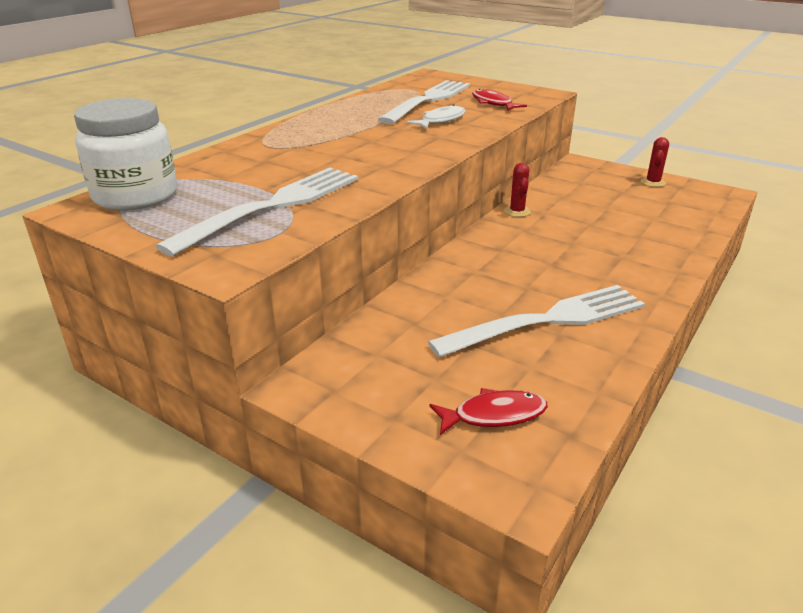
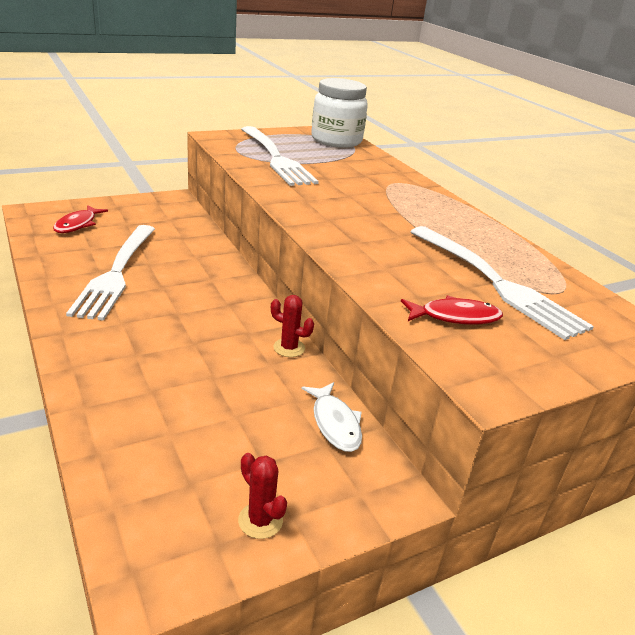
camera: 115 degrees right, 0 degrees up
(441, 120) = (406, 260): white fish -> white fish (335, 423)

